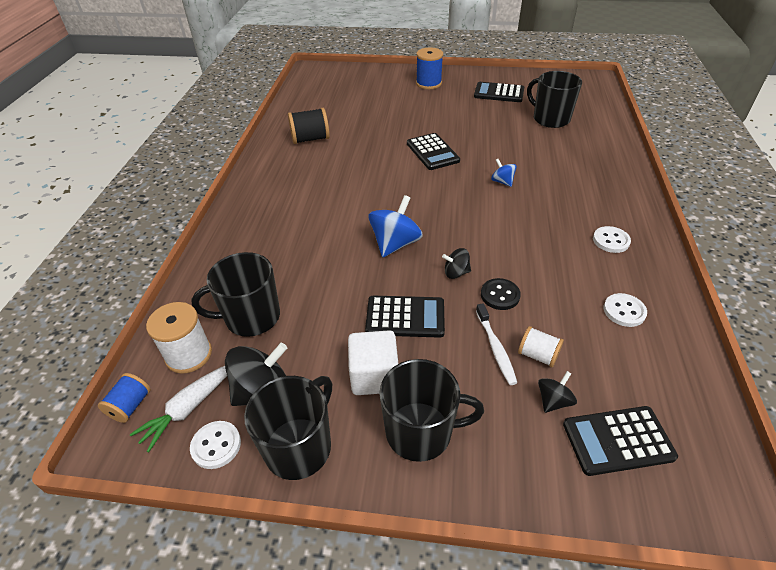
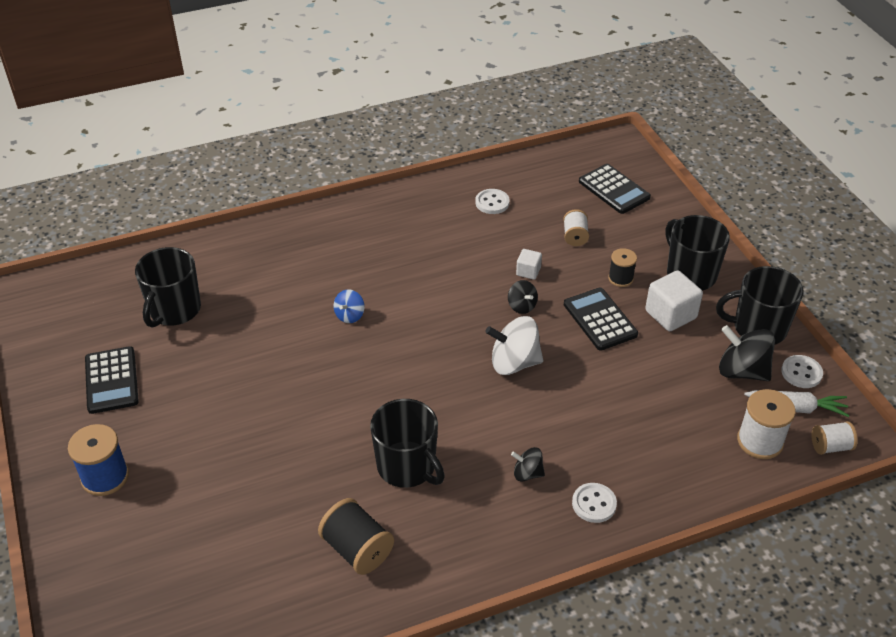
camera: 120 degrees left, 0 degrees up
(130, 406) = (830, 446): blue spool -> white spool
(251, 317) = (688, 422): black mug -> black mug (407, 466)
(395, 244) = (514, 363): blue spinning top -> white spinning top
(432, 152) = (319, 396): black calculator -> none
(451, 362) = (620, 278): none -> black spool
(495, 348) = (587, 259): white toothbrush -> none
(500, 295) = (528, 271): black button -> white cube
(553, 401) = (608, 221): black spinning top -> black spinning top (527, 473)
(611, 241) = (404, 222): white button -> white button (594, 504)

